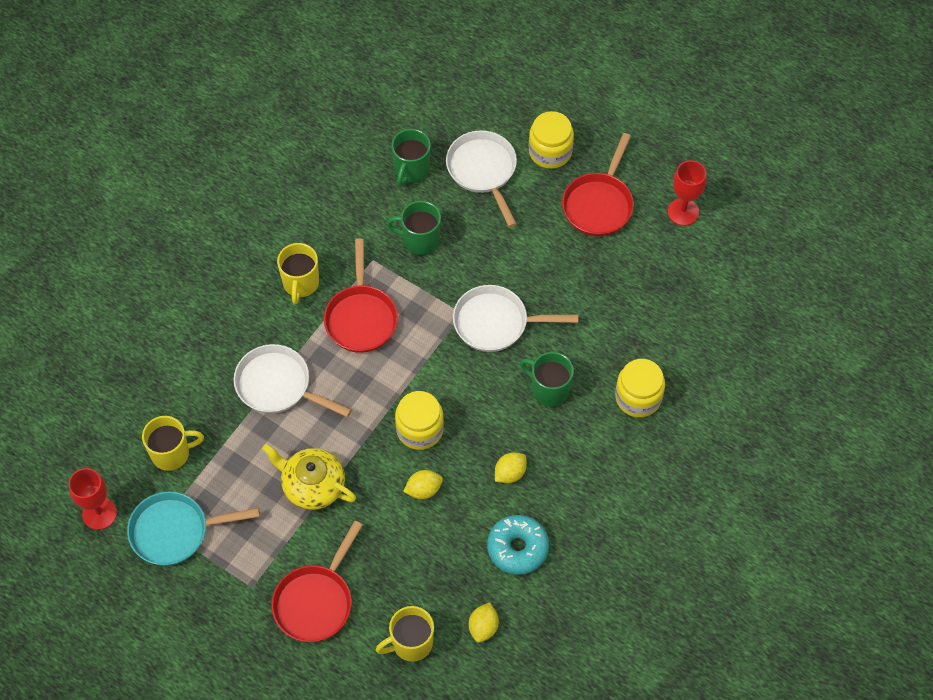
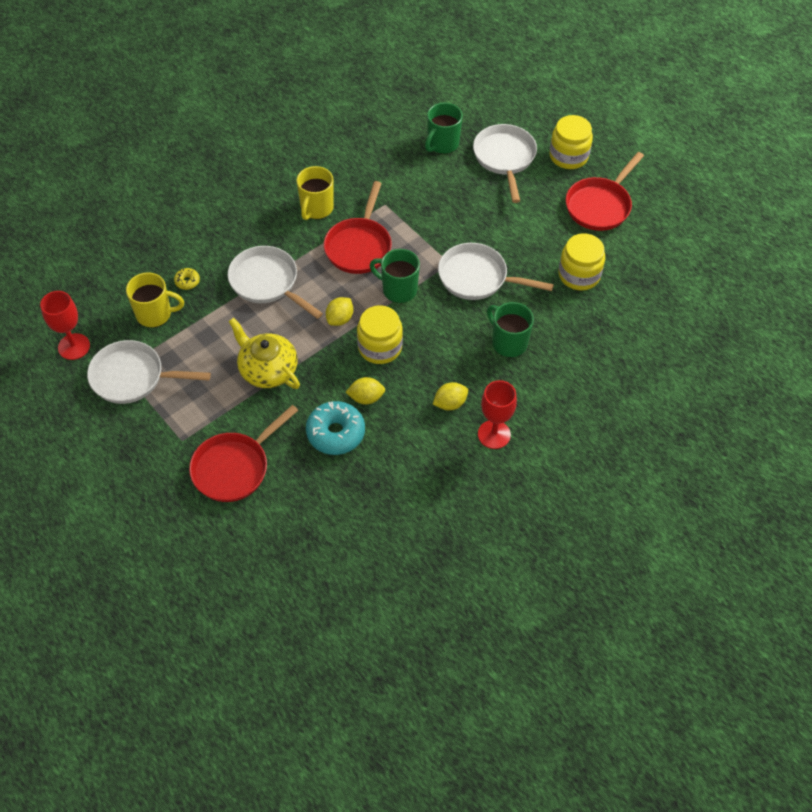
camera: 15 degrees right, 5 degrees down
(175, 531) = (133, 377): turquoise pan -> white pan
(192, 406) = (187, 281): none -> yellow donut
(411, 643) = (308, 527): yellow mug -> none
(420, 240) = (431, 198): green mug -> green mug (398, 289)
(483, 627) = (381, 530): yellow lemon -> yellow lemon (340, 319)
(517, 548) = (436, 469): turquoise donut -> turquoise donut (335, 433)
(638, 397) = (589, 368): yellow jar -> yellow jar (579, 275)
(683, 212) = (675, 228): red goblet -> red goblet (494, 434)

